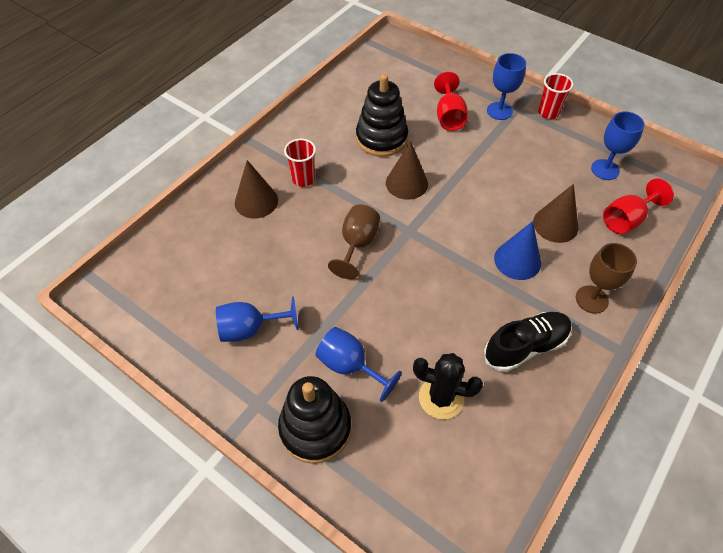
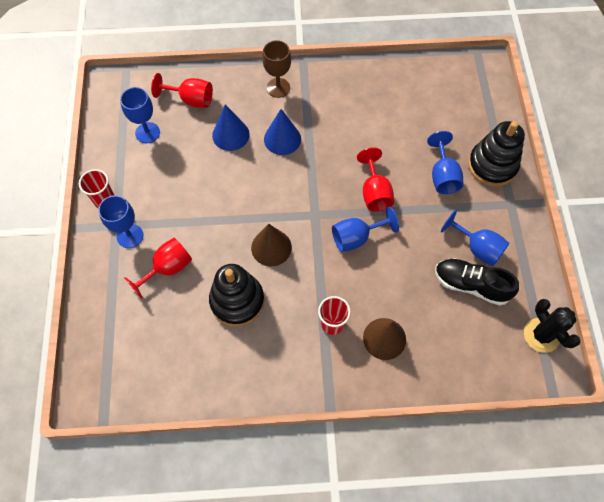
camera: 130 degrees left, 10 degrees up
(357, 244) = (356, 237): brown goblet -> blue goblet
(388, 291) = (374, 192): none -> red goblet
(441, 398) = (415, 121): black cactus -> black cactus (541, 335)
(525, 346) = (343, 102): black shoe -> black shoe (471, 285)
(555, 224) = (230, 135): brown cone -> blue cone

